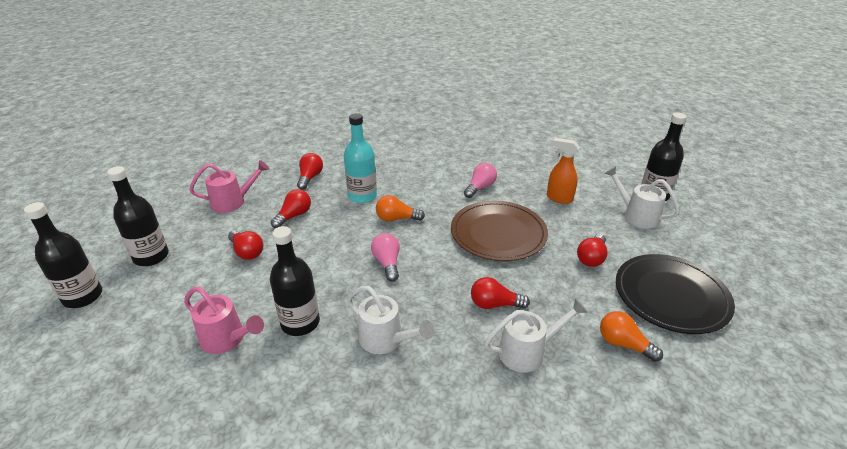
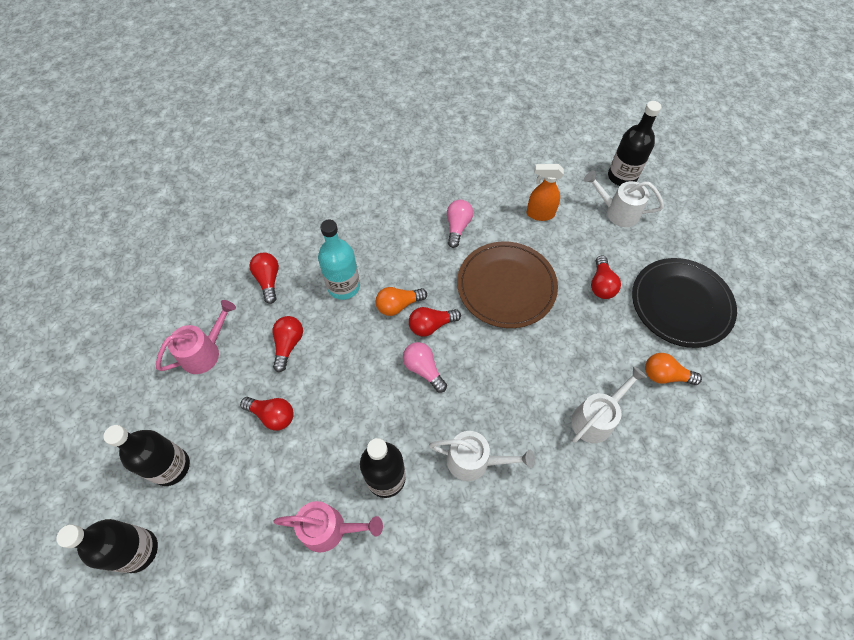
camera: 25 degrees left, 25 degrees up
(494, 304) = (545, 377): red light bulb -> red light bulb (431, 325)

